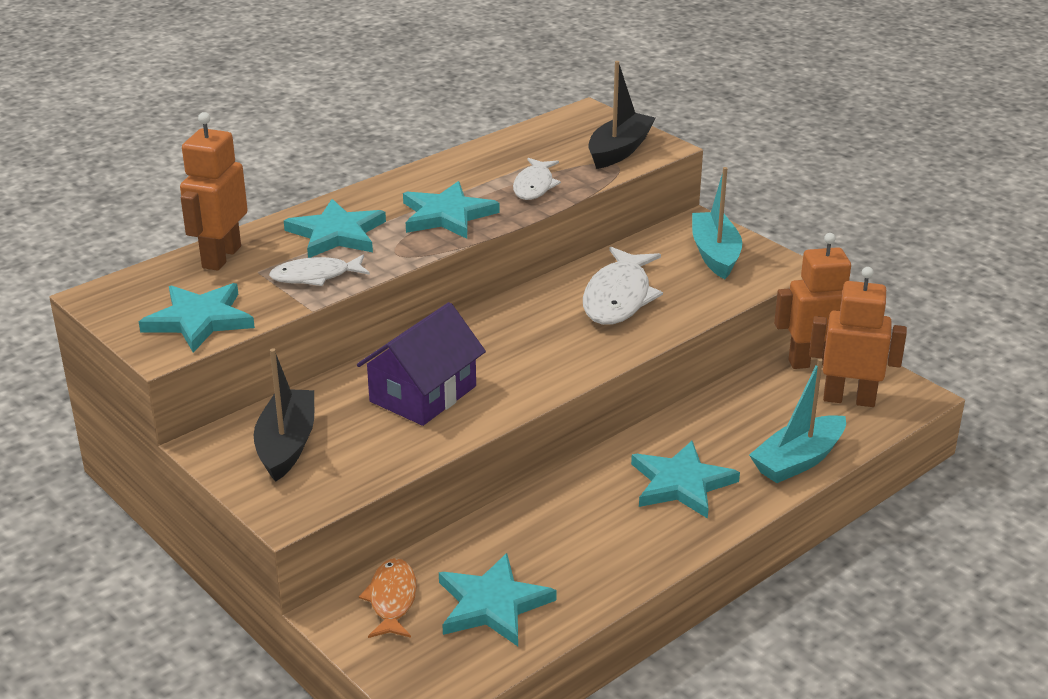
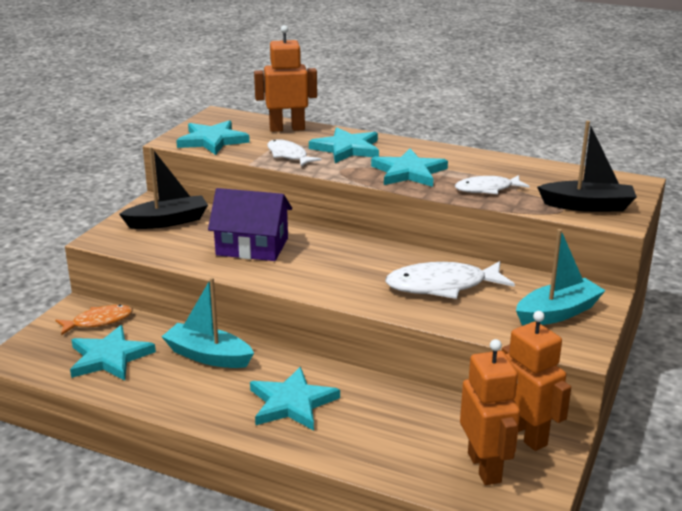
camera: 65 degrees right, 5 degrees down
(798, 460) = (366, 456): turquoise boat -> turquoise boat (208, 356)

